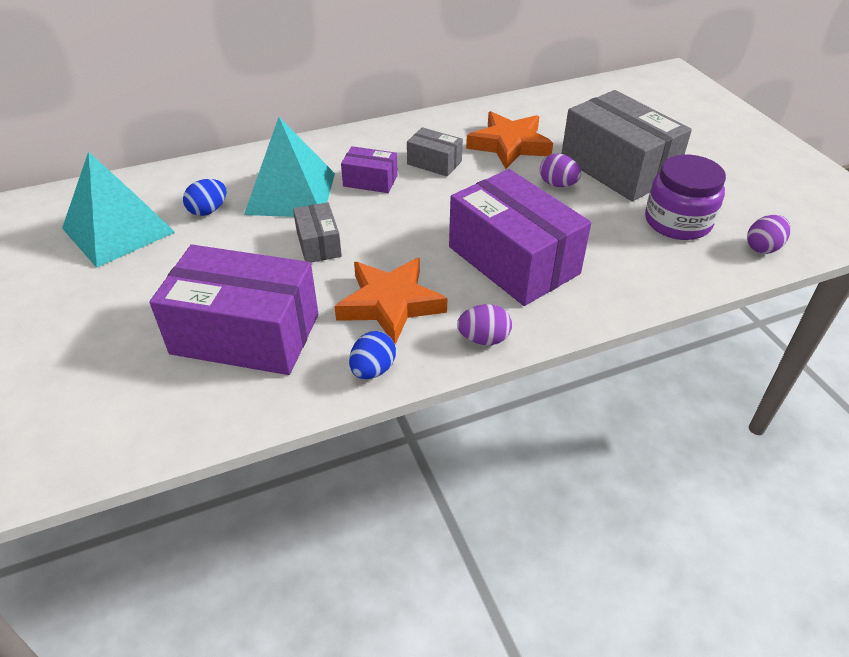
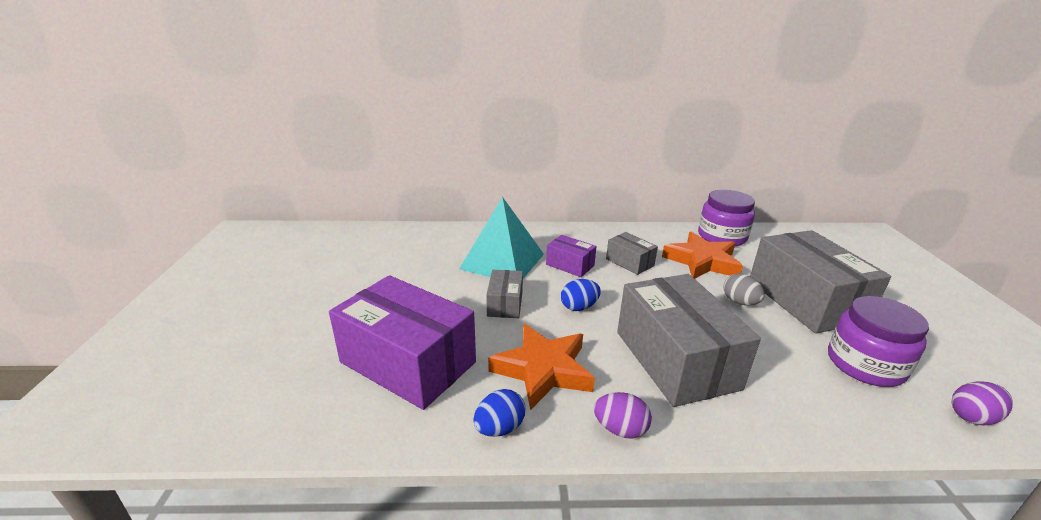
camera: 20 degrees right, 15 degrees down
(118, 230) = (364, 260): turquoise pyramid -> none
(208, 210) = (434, 260): blue egg -> blue egg (579, 307)
(513, 260) = (675, 359): purple box -> grey box
(522, 109) = (722, 237): none -> purple jar
(557, 184) = (739, 302): purple egg -> grey egg

